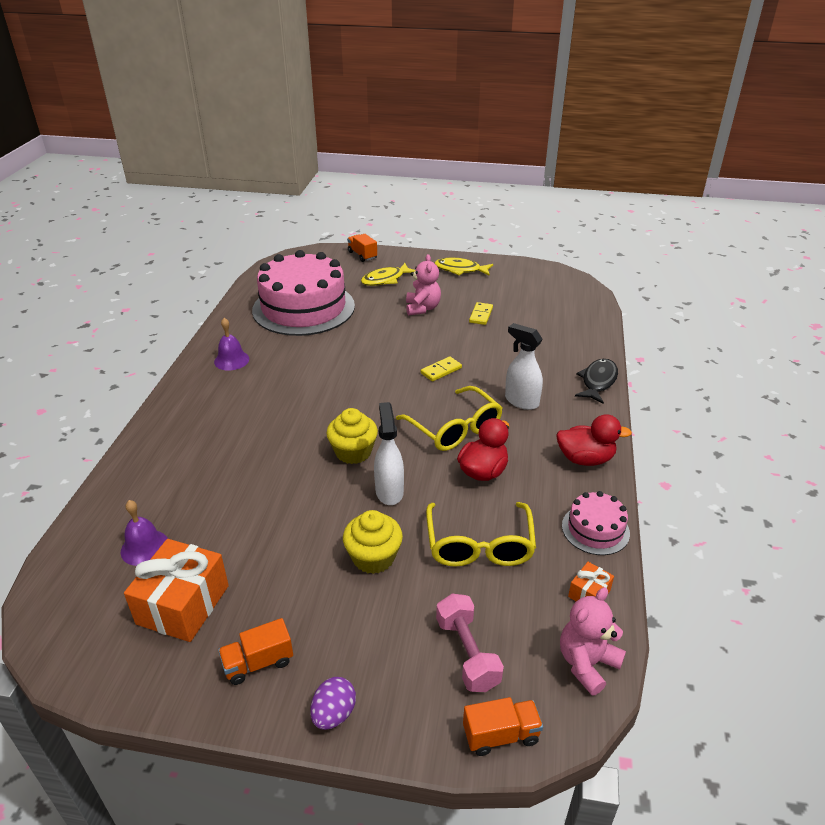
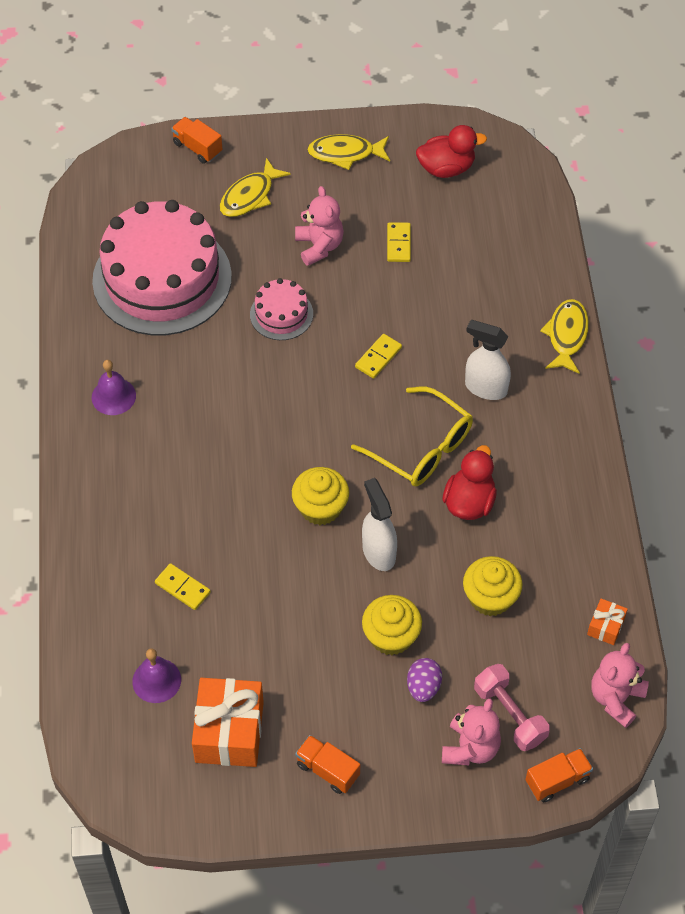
camera: 15 degrees left, 20 degrees up
(209, 484) = (182, 588): none -> yellow domino
(258, 663) = (327, 770): orange truck -> orange truck turned 75 degrees clockwise
(334, 714) = (413, 798): purple egg -> purple egg (423, 687)
(414, 676) = (470, 748): none -> pink teddy bear
(479, 546) = (490, 597): yellow glasses -> yellow cupcake
(585, 459) = (573, 460): red duck -> red duck (446, 168)
(595, 529) = (599, 551): pink cake -> pink cake (281, 314)
(598, 381) = (566, 335): black fish -> yellow fish

